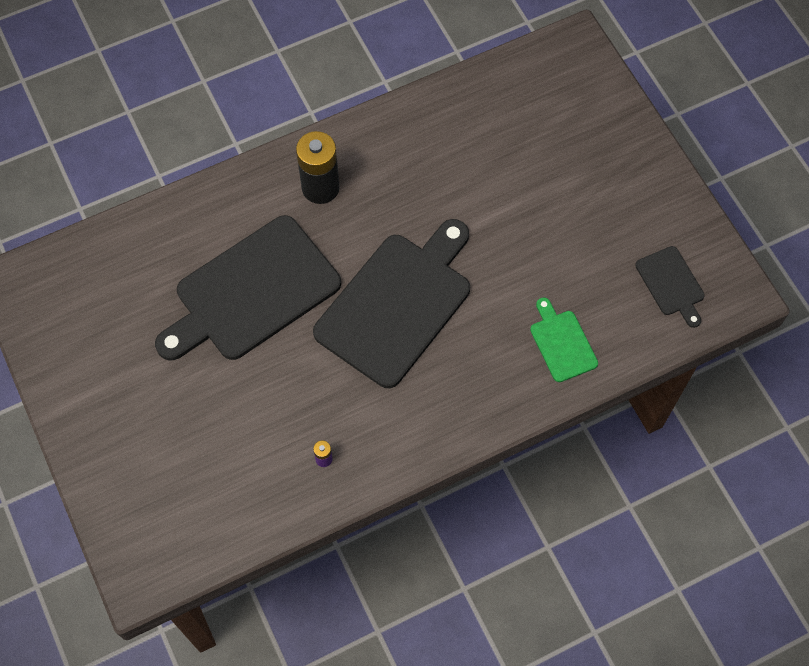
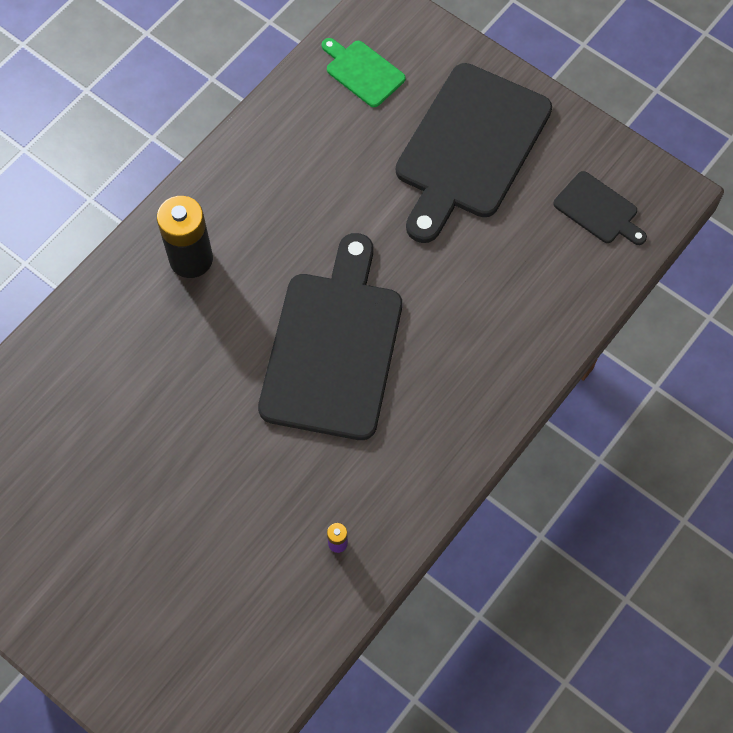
camera: 25 degrees left, 0 degrees up
(252, 292) = (172, 399): black cutting board -> black cutting board (470, 147)
(562, 343) = (521, 315): green cutting board -> green cutting board (363, 72)

